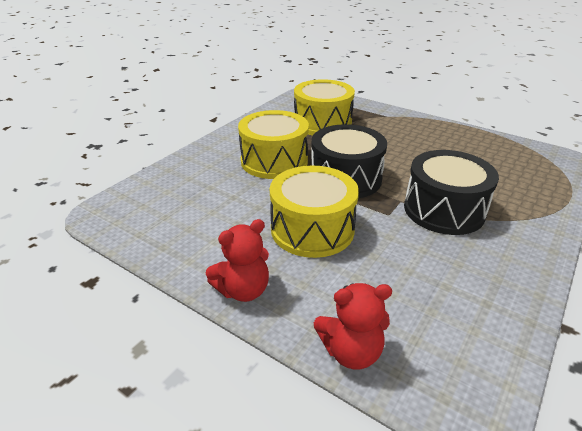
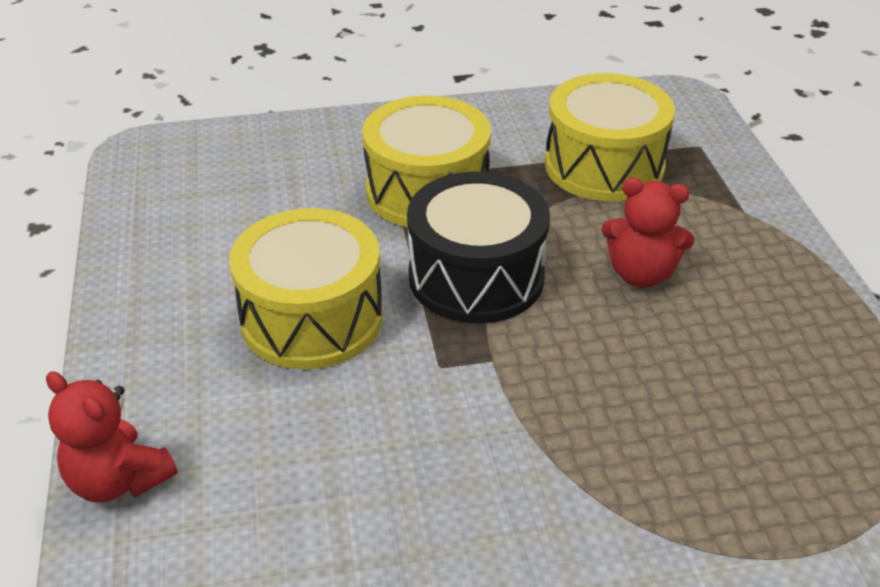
camera: 45 degrees right, 5 degrees up
(243, 290) = (132, 335): red teddy bear -> red teddy bear (640, 274)
(444, 210) = (529, 416): black drum -> none

